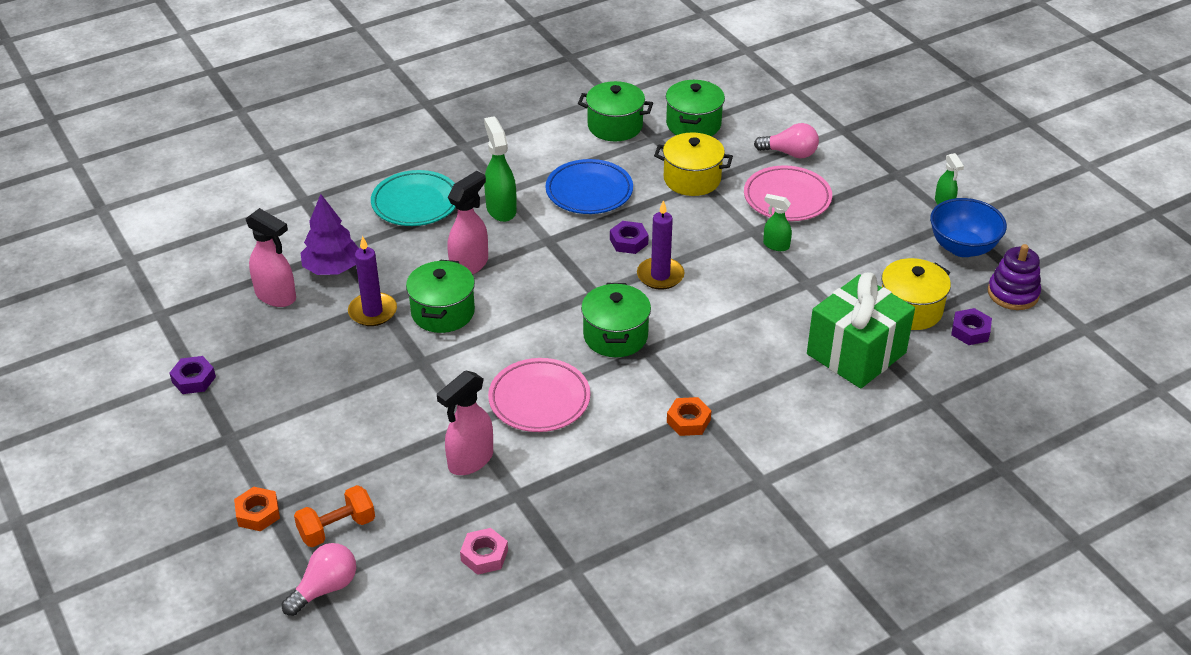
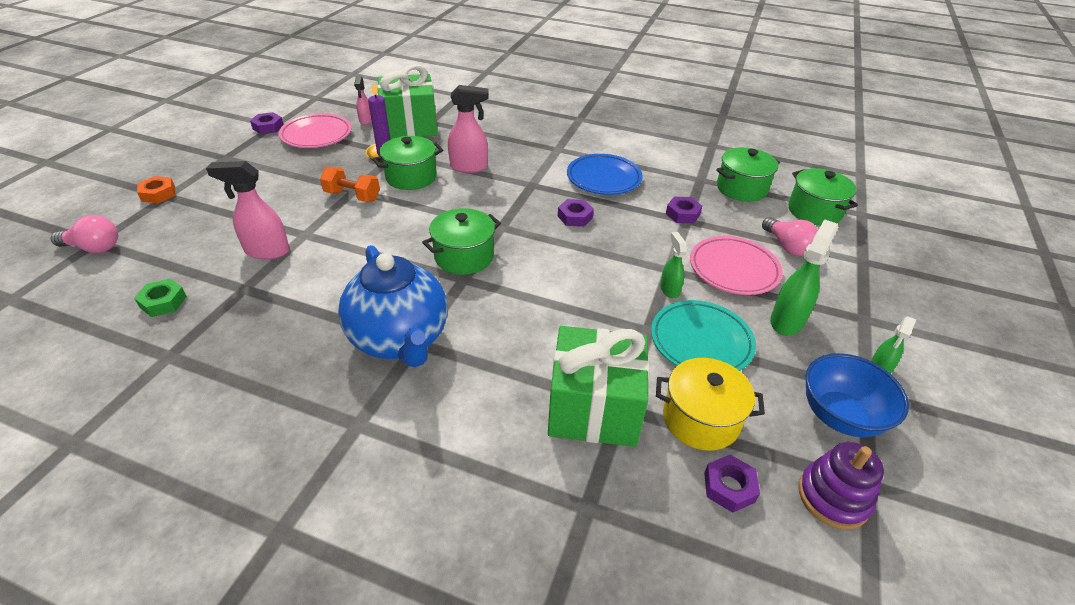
camera: 50 degrees right, 0 degrees up
(276, 296) = (366, 121): pink spray bottle -> pink spray bottle, size x0.60
(332, 268) = (410, 126): purple tree -> green gift
(337, 528) = (159, 227): orange dumbbell -> orange dumbbell (352, 196)
(415, 203) = (503, 126): turquoise plate -> turquoise plate (701, 341)
(484, 555) = (163, 302): pink nut -> green nut
(501, 209) = (538, 155): green spray bottle -> green spray bottle (787, 321)
(539, 400) = (358, 253): pink plate -> pink plate (316, 135)
(615, 126) = (685, 159): green pot -> green pot (814, 211)
(660, 276) = (556, 247): purple candle -> none
(688, 421) = (400, 339): orange nut -> blue teapot
(692, 179) = (682, 214): yellow pot -> purple nut

